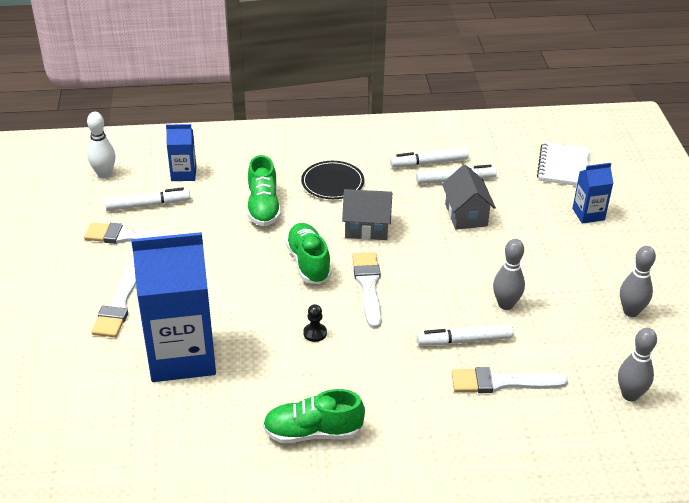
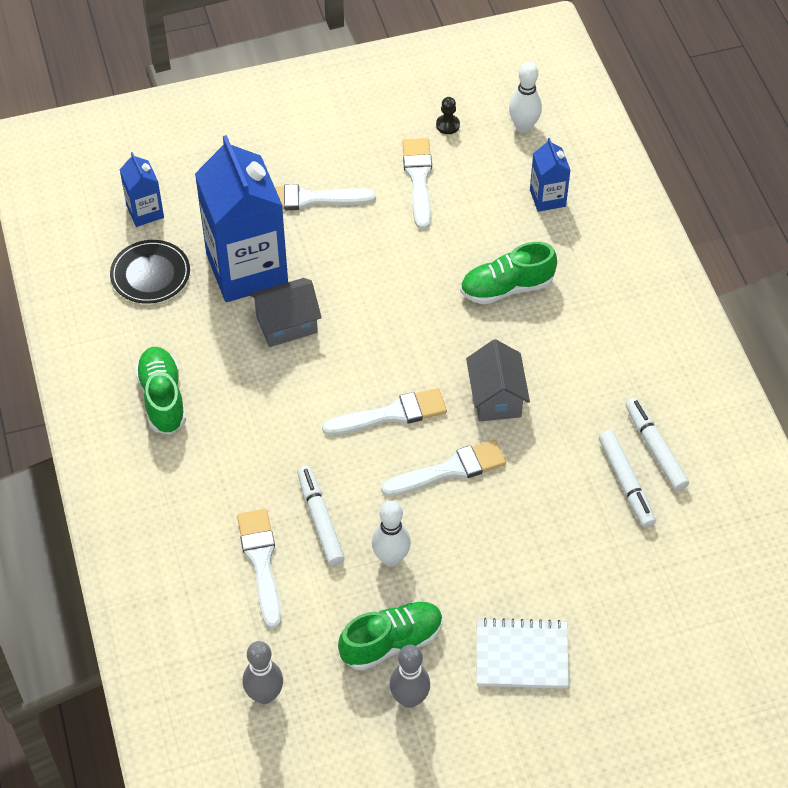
camera: 80 degrees right, 15 degrees up
(147, 205) = (479, 180): white marker -> none
(308, 263) = (416, 350): green shoe -> green shoe (391, 642)
(315, 333) = (303, 376): black pawn -> black pawn (447, 125)
(332, 182) = (577, 348): black plate -> black plate (150, 274)
(428, 261) = (449, 470): none -> white brush
(466, 215) = (553, 502): grey house -> grey house (286, 324)
(506, 304) = (391, 558): grey bowling pin -> white bowling pin
(563, 166) = (701, 613): white notebook -> white notebook (521, 655)
(588, 214) = (597, 647): blue carton -> blue carton (145, 212)

